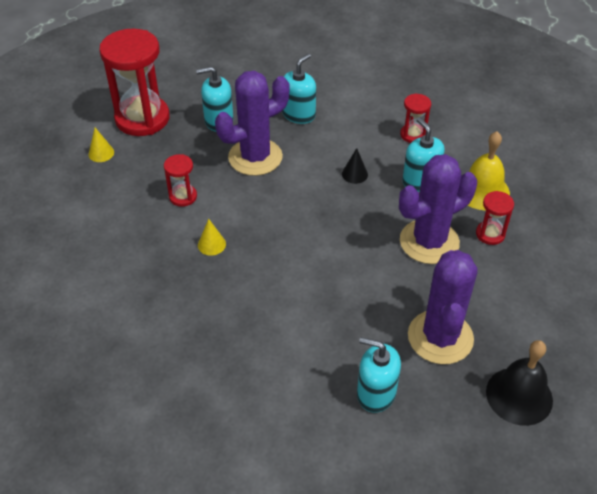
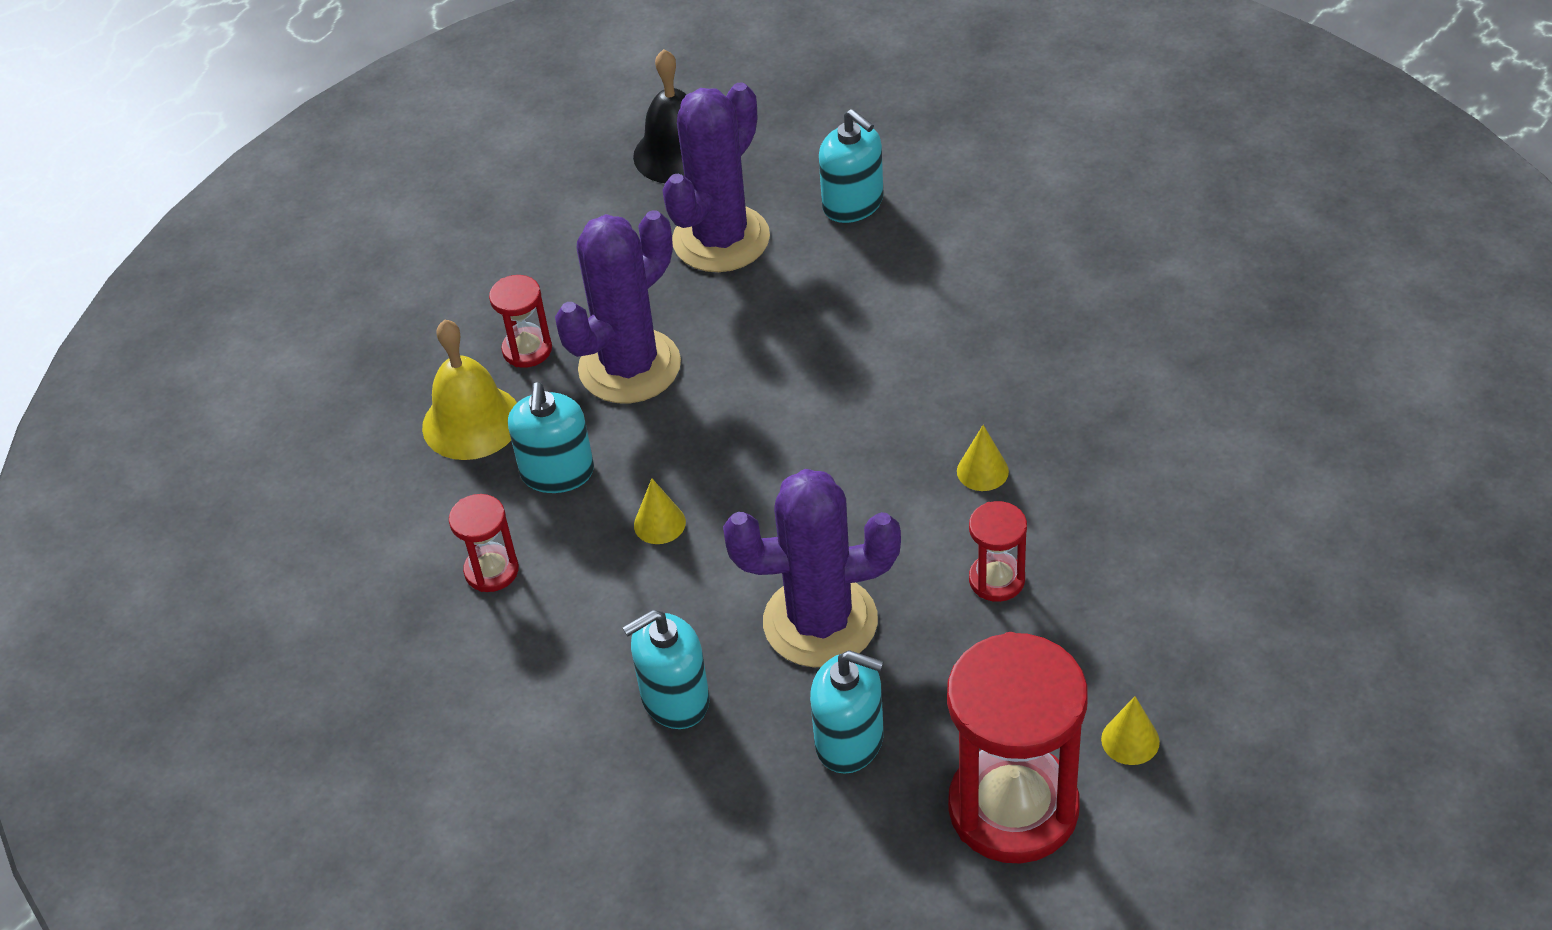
camera: 150 degrees left, 0 degrees up
(354, 174) = (659, 523): black cone -> yellow cone
(429, 242) = (629, 367): purple cactus -> purple cactus turned 45 degrees counterclockwise

